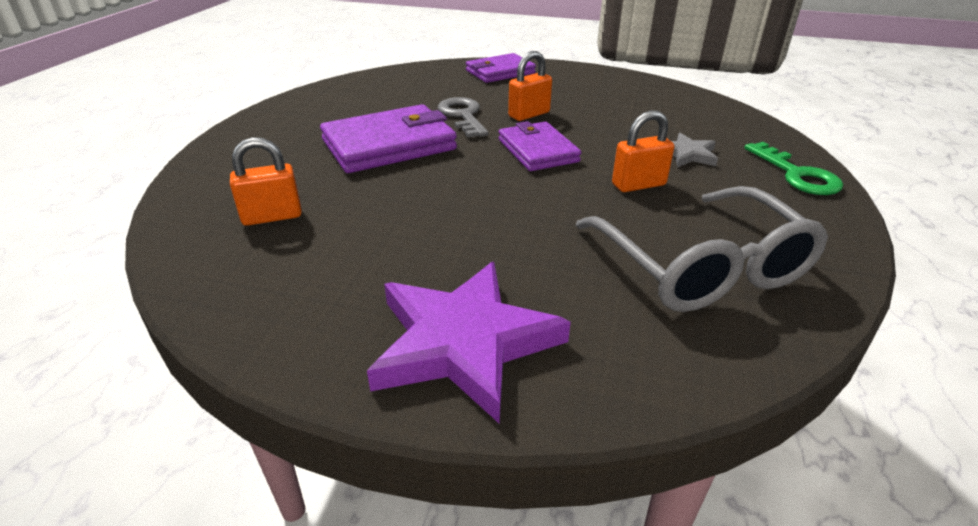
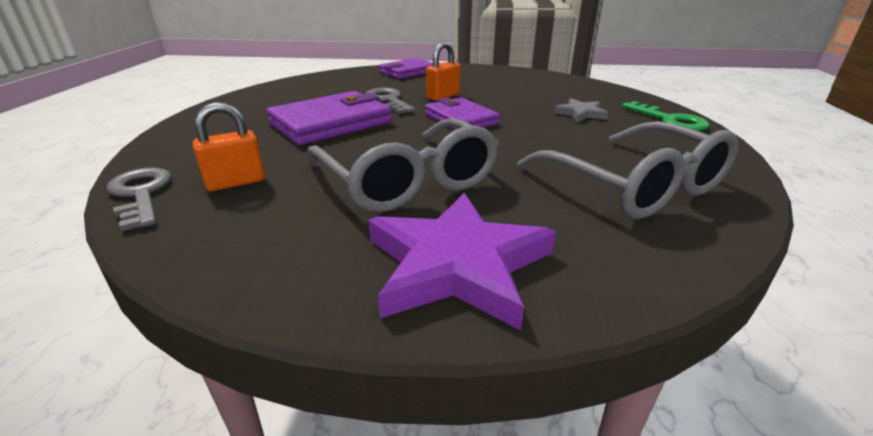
camera: 10 degrees left, 5 degrees down
(180, 222) = (141, 194): none -> grey key
(448, 233) = (408, 181): none -> grey glasses
(638, 185) = (553, 135): orange padlock -> none

